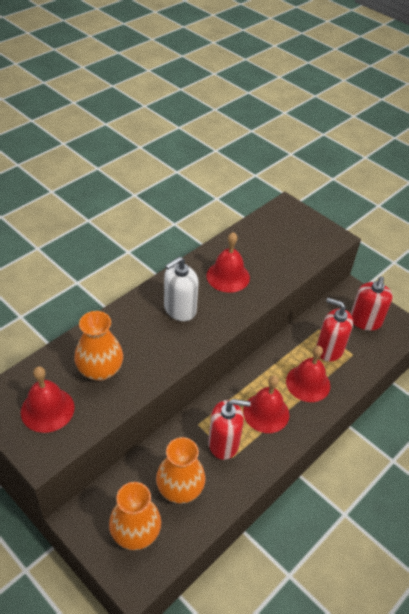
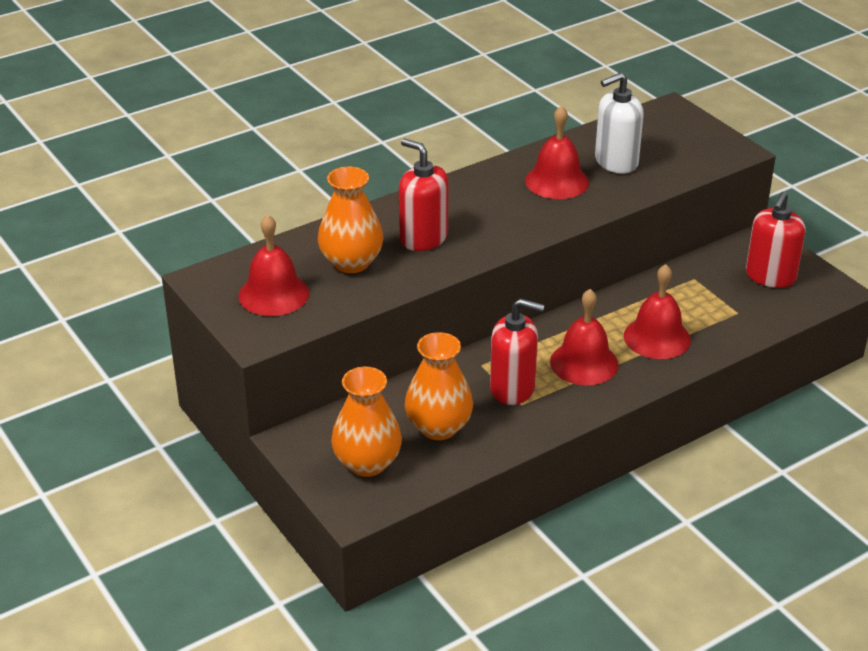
camera: 15 degrees right, 10 degrees down
(179, 309) = (477, 211): white soap dispenser -> white soap dispenser (616, 162)
(329, 349) = (702, 303): red soap dispenser -> red soap dispenser (423, 238)

